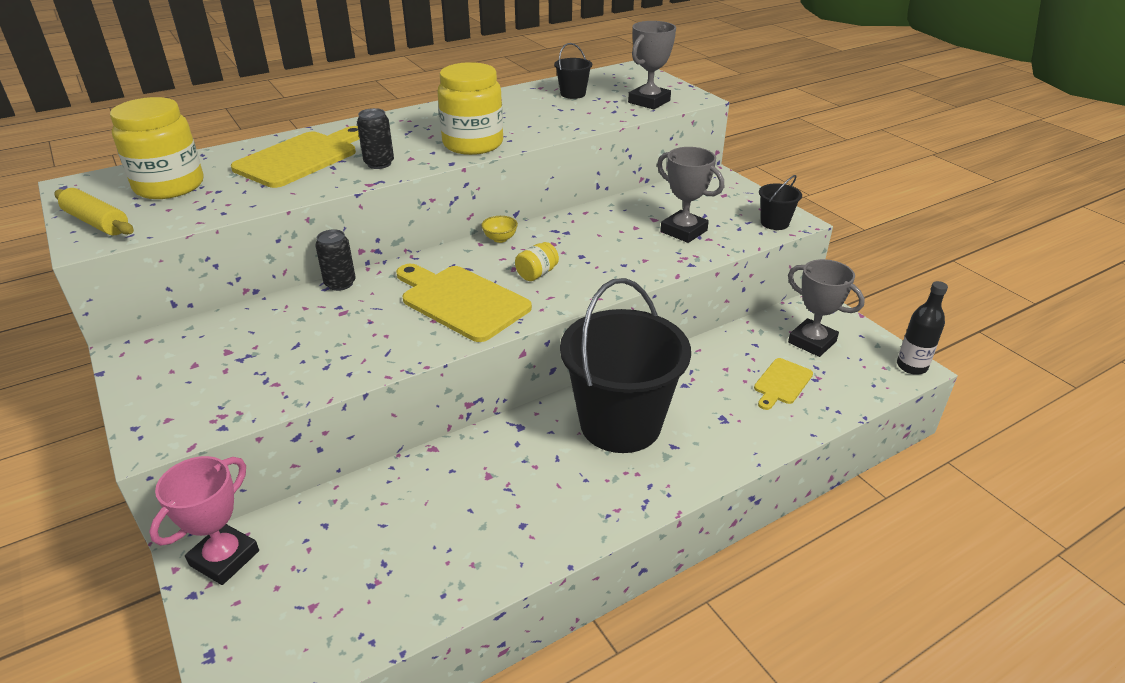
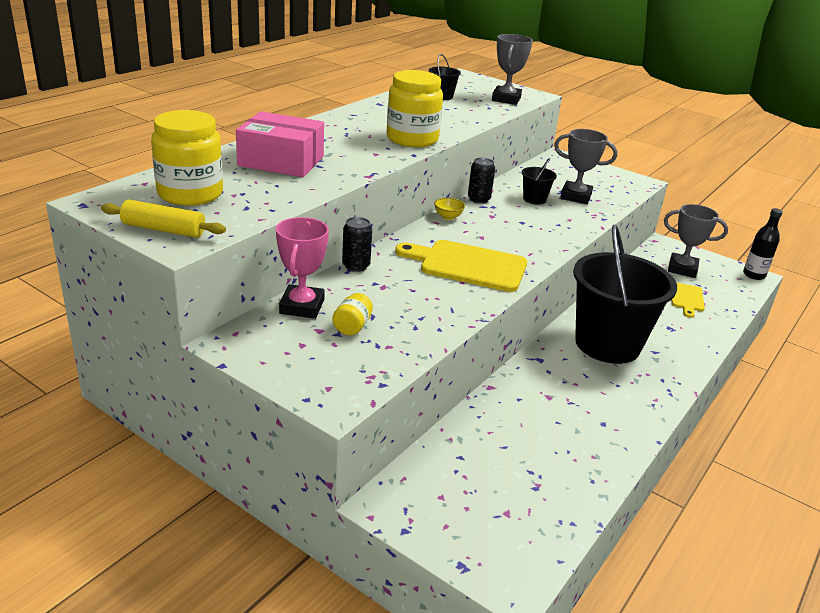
camera: 25 degrees left, 5 degrees down
(224, 558) = (404, 499): pink trophy -> pink trophy (302, 306)
(301, 158) = (281, 161): yellow cutting board -> pink box
(379, 163) = (355, 160): black can -> black can (479, 199)
(537, 274) = (503, 238): yellow jar -> yellow jar (352, 326)
(774, 223) = (630, 184): black bucket -> black bucket (534, 199)

